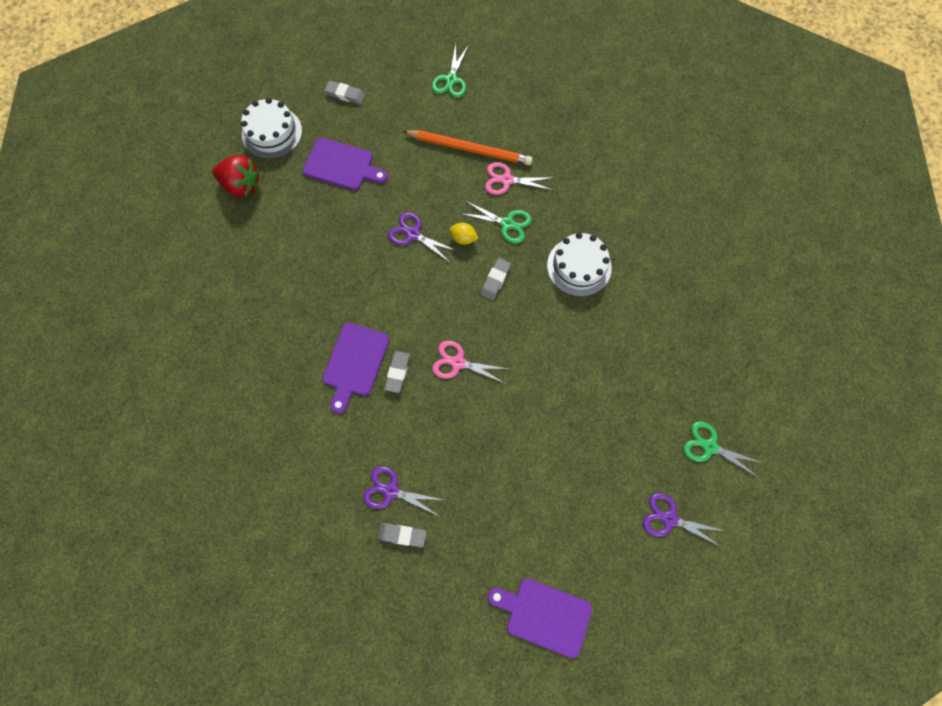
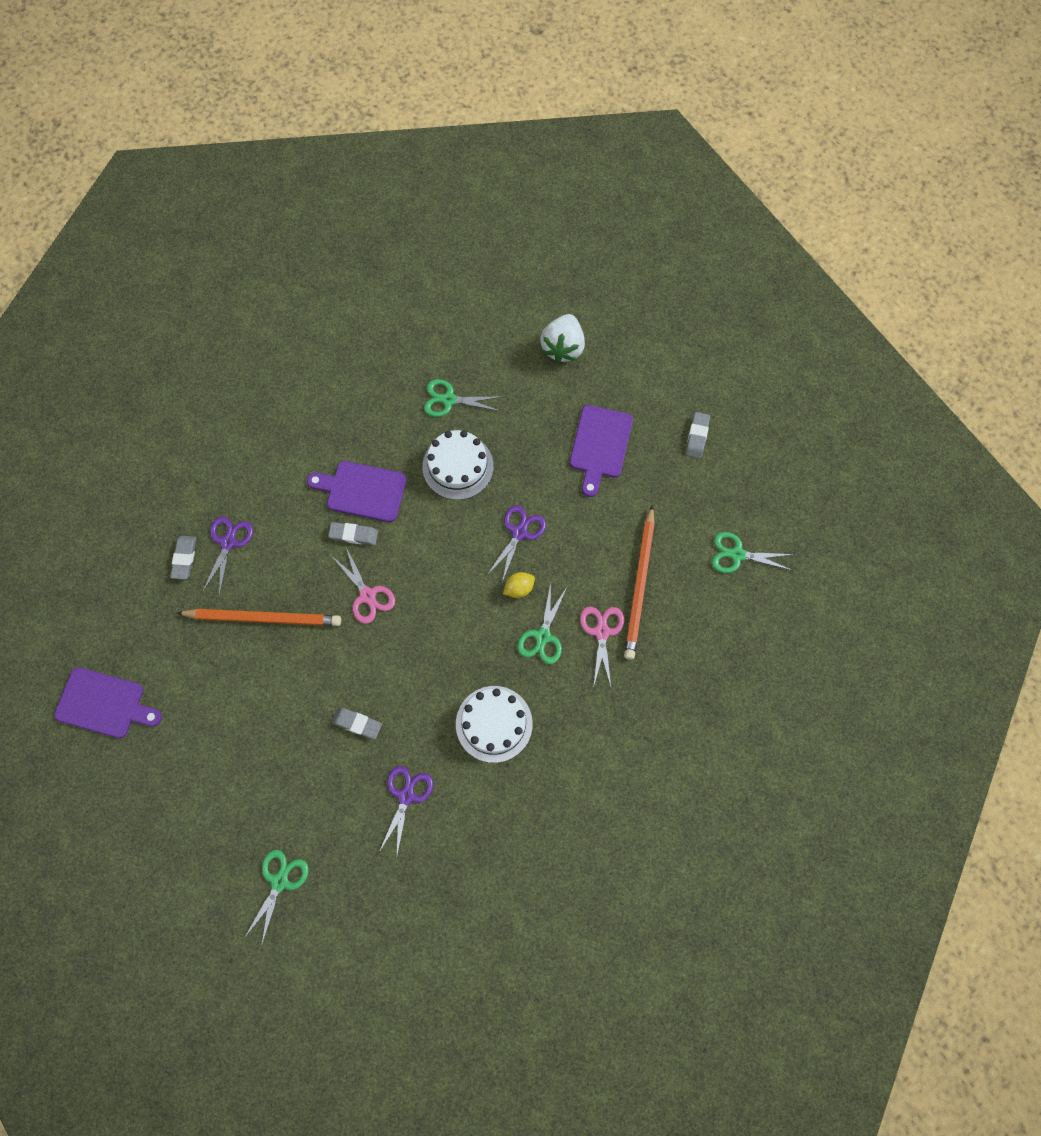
camera: 85 degrees right, 0 degrees up
(242, 185) = (563, 347): red strawberry -> white strawberry
(272, 133) = (634, 366): white cake -> white cake (458, 466)
(275, 282) = (449, 400): none -> green scissors
(457, 362) = (367, 595): pink scissors -> pink scissors turned 135 degrees clockwise
(463, 238) = (519, 588): yellow lemon -> yellow lemon turned 45 degrees clockwise
(470, 458) = (263, 618): none -> orange pencil
(495, 280) = (469, 628): grey eraser -> grey eraser (357, 723)
(544, 615) = (104, 704): purple cutting board -> purple cutting board turned 90 degrees clockwise
(669, 519) = (199, 834): purple scissors -> purple scissors (406, 796)

